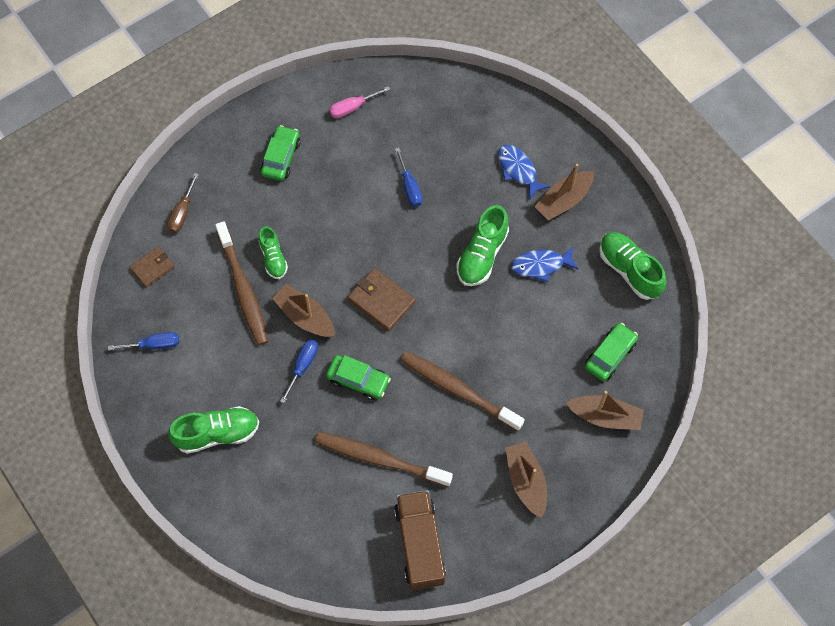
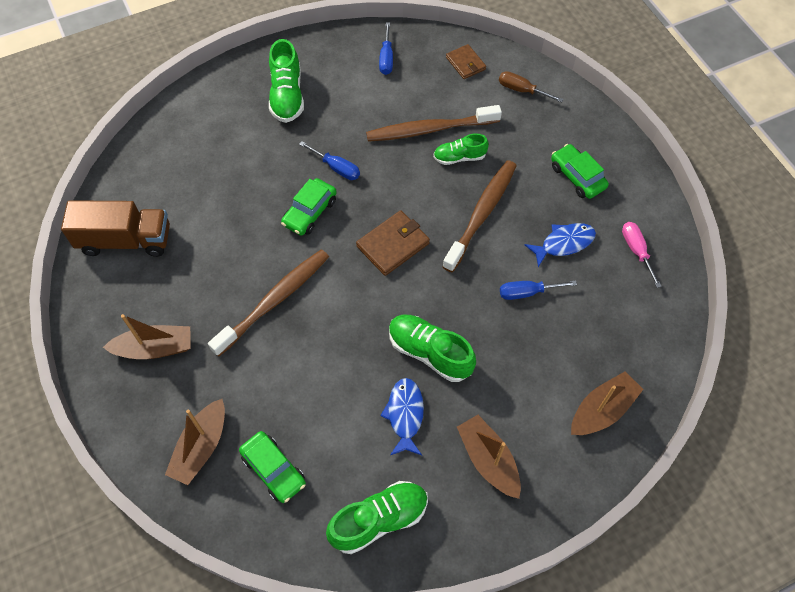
camera: 100 degrees right, 5 degrees down
(281, 157) = (577, 177): green car -> green car turned 150 degrees counterclockwise
(305, 316) = (389, 176): brown boat -> brown boat (602, 410)
(380, 459) = (222, 219): brown toothbrush -> brown toothbrush (481, 214)
(518, 170) = (537, 414): blue fish -> blue fish (564, 243)

